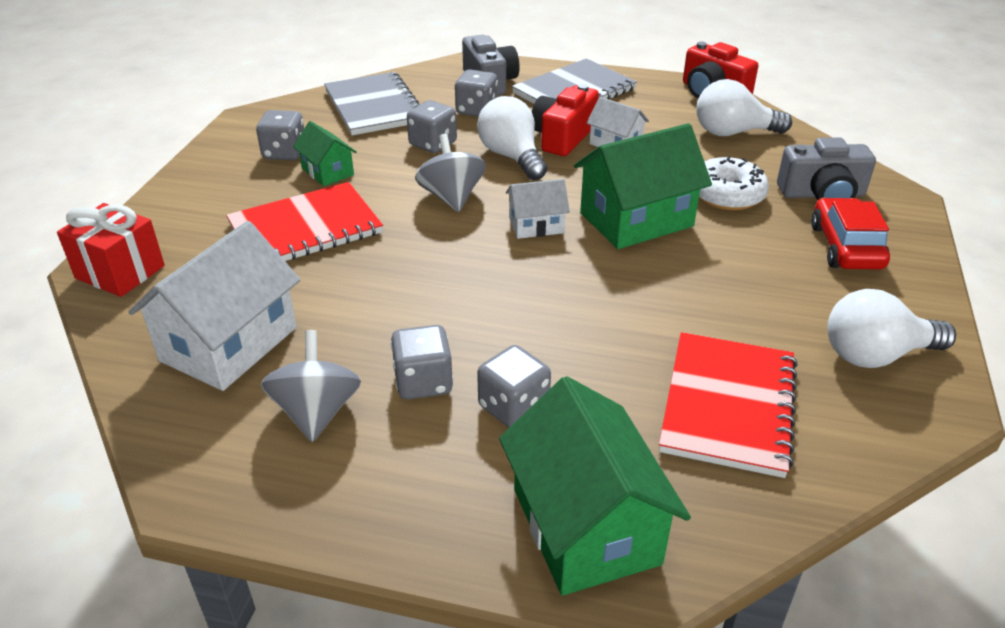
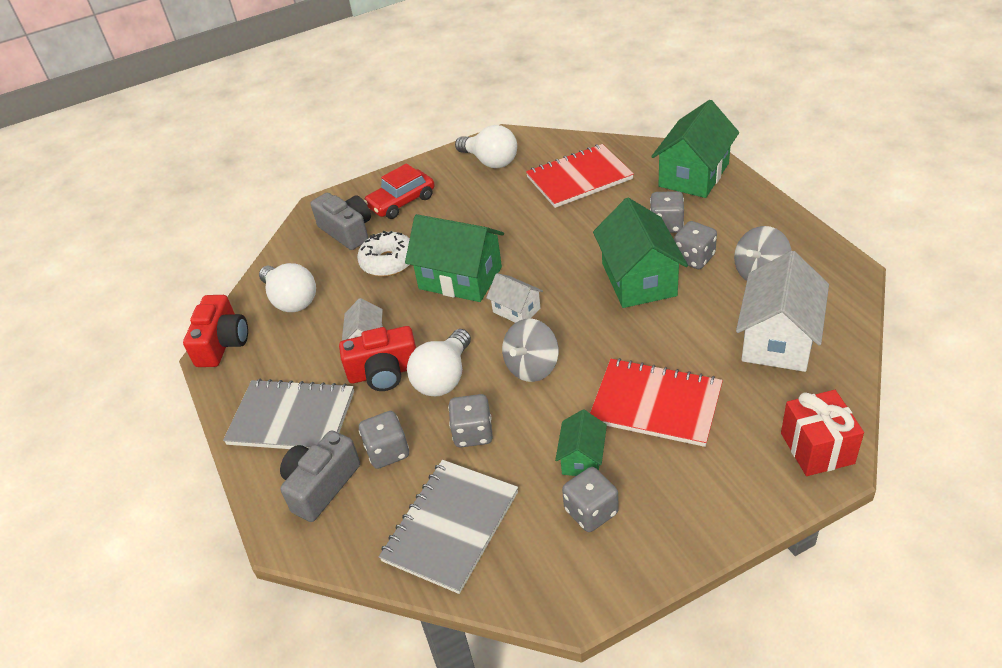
camera: 125 degrees left, 5 degrees up
(229, 344) = (777, 339): white house -> white house turned 60 degrees counterclockwise
(457, 319) = (638, 279): none -> green house

